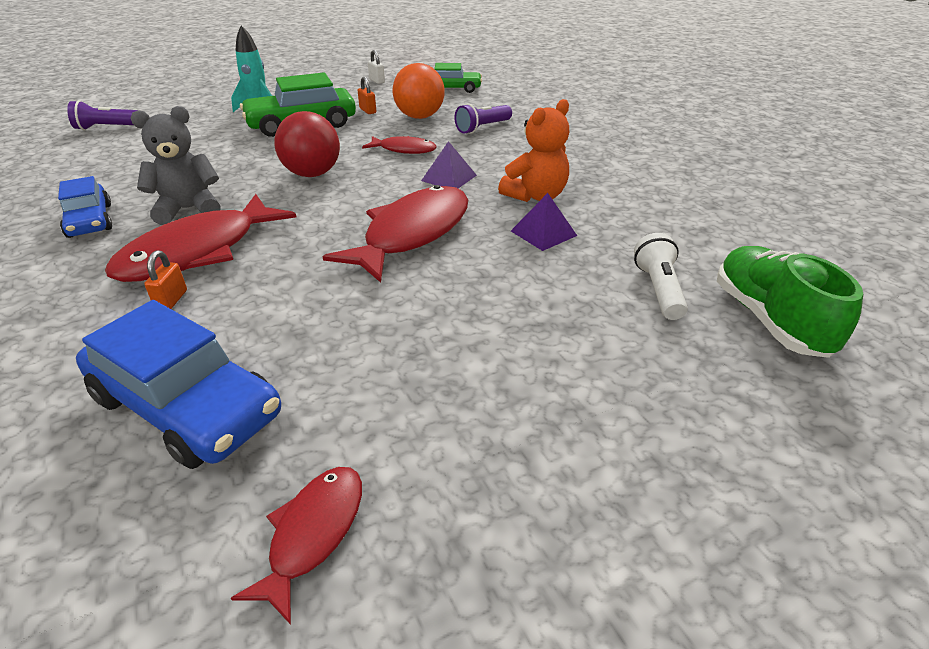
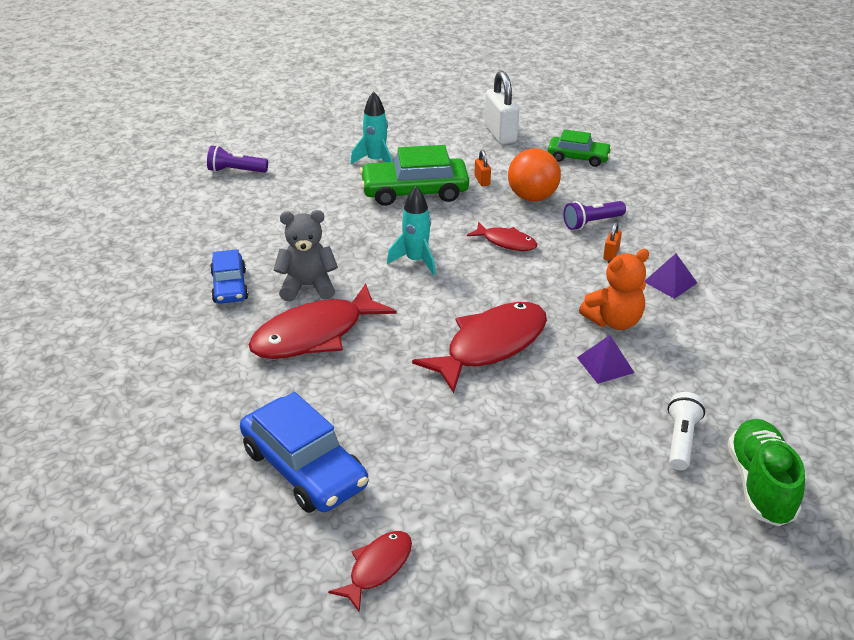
camera: 15 degrees right, 0 degrees up
(171, 300) = (294, 378): orange padlock -> orange padlock (611, 254)
(312, 174) = (416, 261): red ball -> turquoise rocket
(377, 81) = (500, 134): white padlock -> white padlock, size x2.12
(449, 178) = (539, 285): purple pyramid -> purple pyramid (670, 282)

